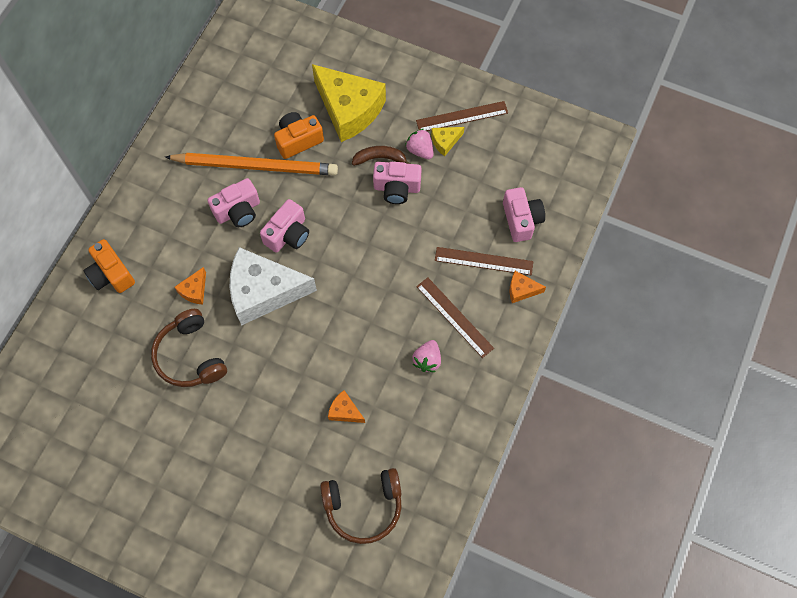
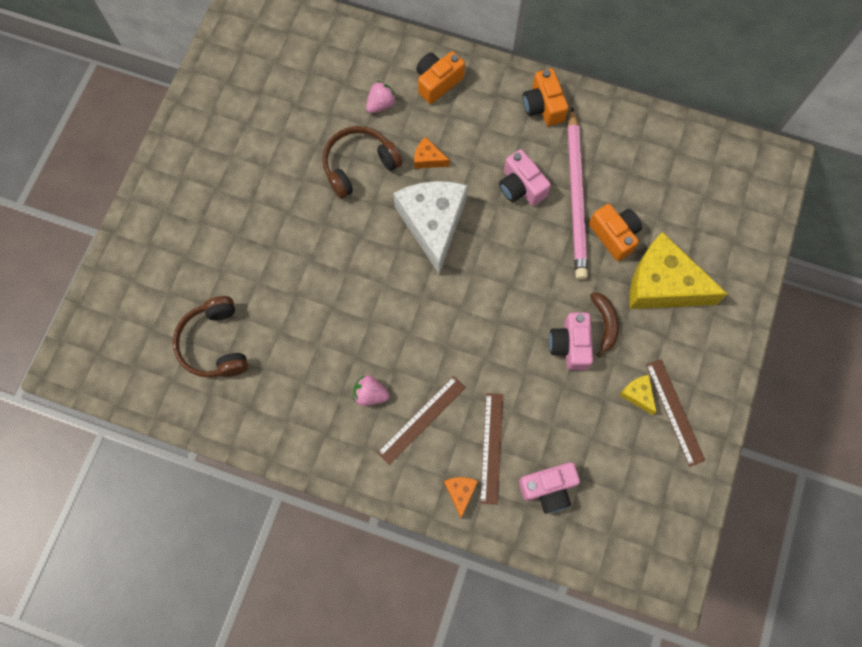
camera: 85 degrees right, 5 degrees up
(157, 183) = (543, 106): none -> orange camera
(255, 166) = (576, 196): orange pencil -> pink pencil
(288, 234) = (500, 239): pink camera -> none
(345, 411) = (310, 316): orange cheese -> none
(349, 109) = (663, 284): yellow cheese -> yellow cheese turned 75 degrees clockwise
(420, 150) = (622, 367): pink strawberry -> pink strawberry (381, 104)

